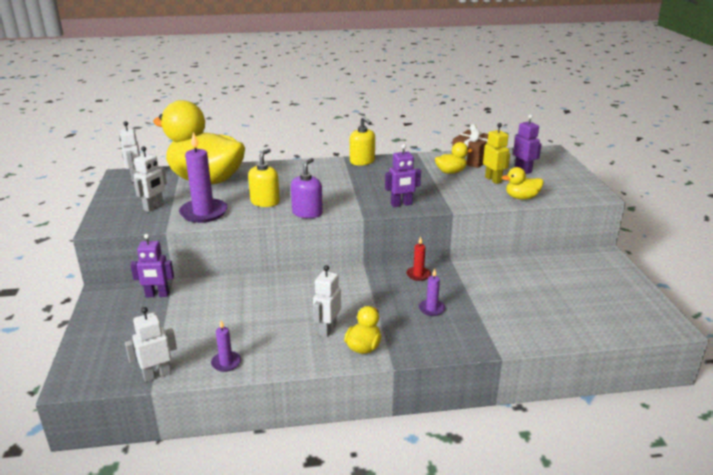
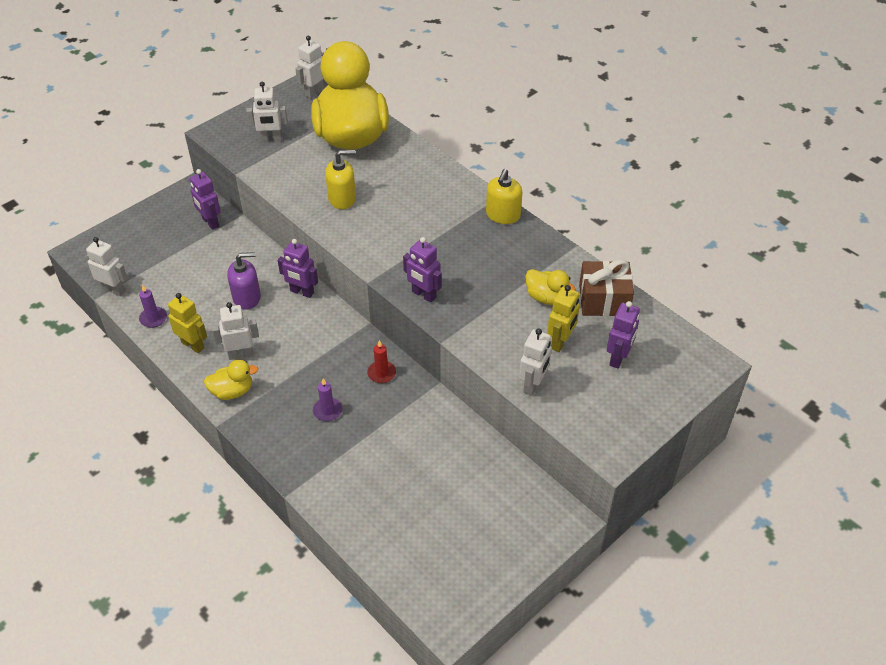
camera: 55 degrees right, 20 degrees up
(204, 213) = (287, 174): purple candle -> none
(287, 351) = (193, 345): none -> yellow robot
(296, 279) = (302, 292): none -> purple robot
(307, 213) = (345, 238): purple soap dispenser -> purple soap dispenser (247, 297)
(521, 197) = (533, 385): yellow duck -> white robot

